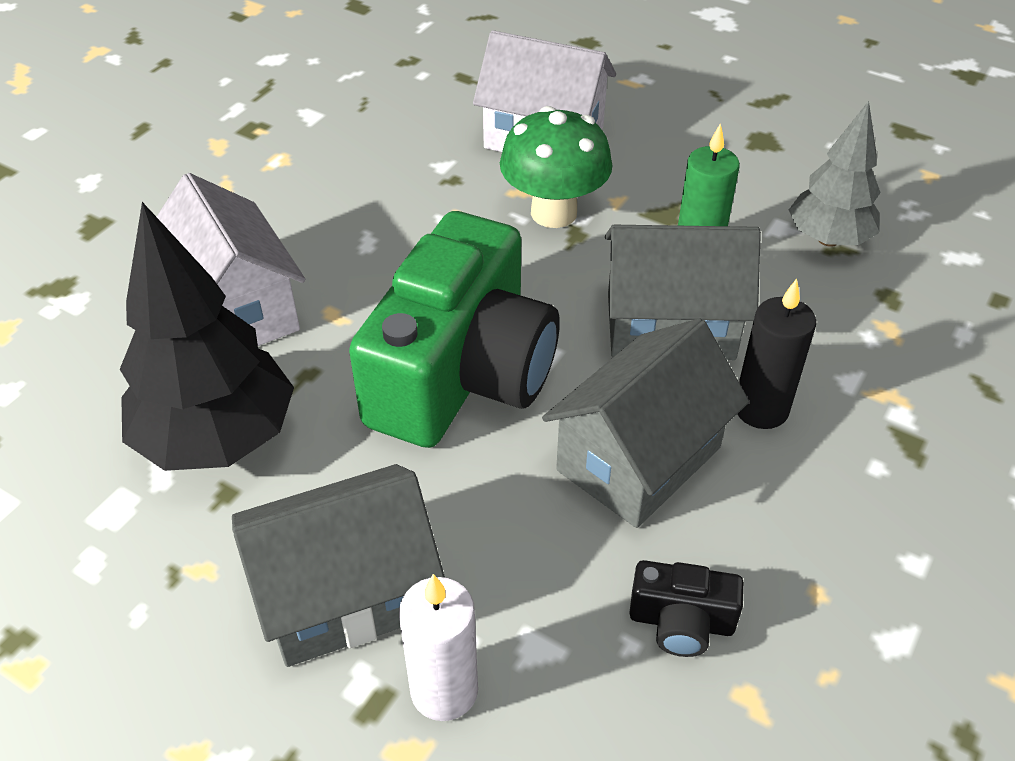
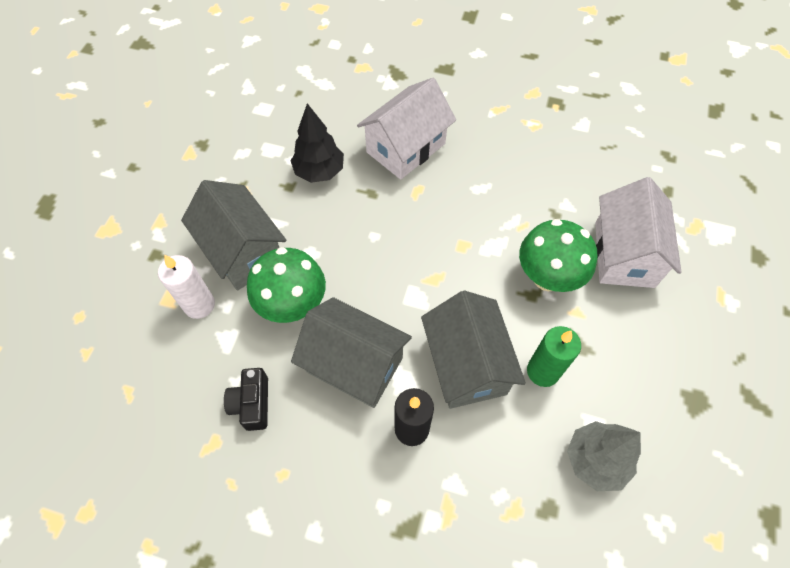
camera: 75 degrees right, 15 degrees up
(218, 439) = (319, 172): black tree -> black tree, size x0.64
(462, 373) = (392, 262): green camera -> none
(498, 528) = (293, 305): none -> green mushroom

